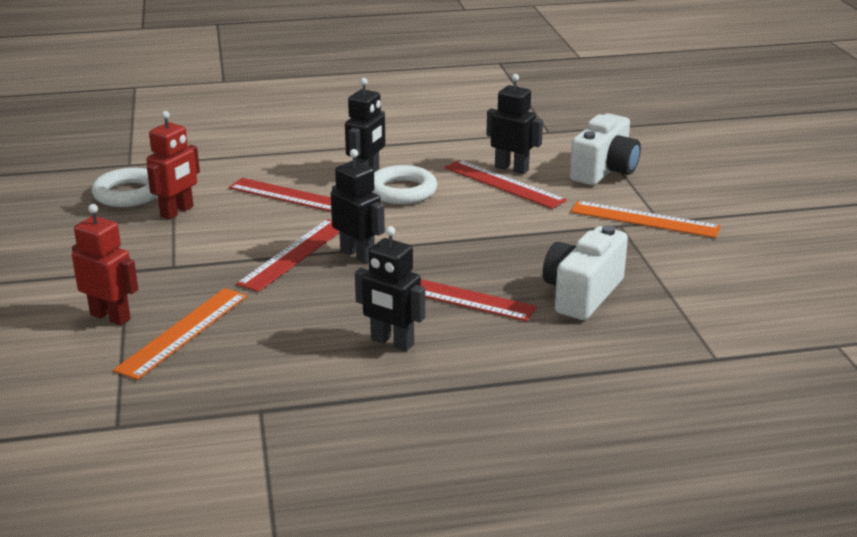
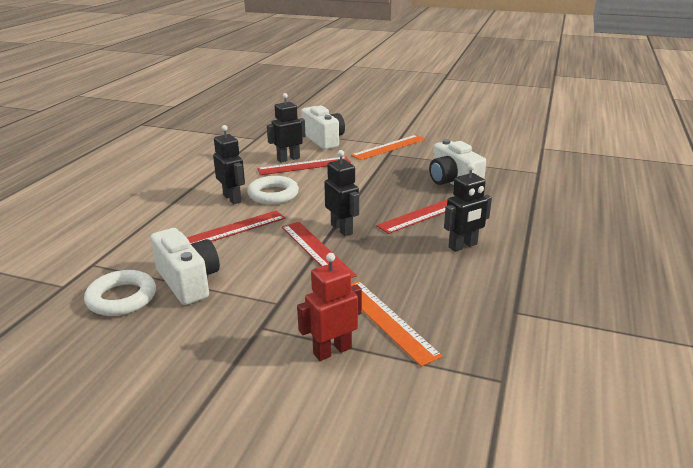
camera: 60 degrees left, 0 degrees up
(177, 211) = (188, 281): red robot -> white camera
(357, 255) = (342, 229): black robot -> black robot turned 75 degrees clockwise

